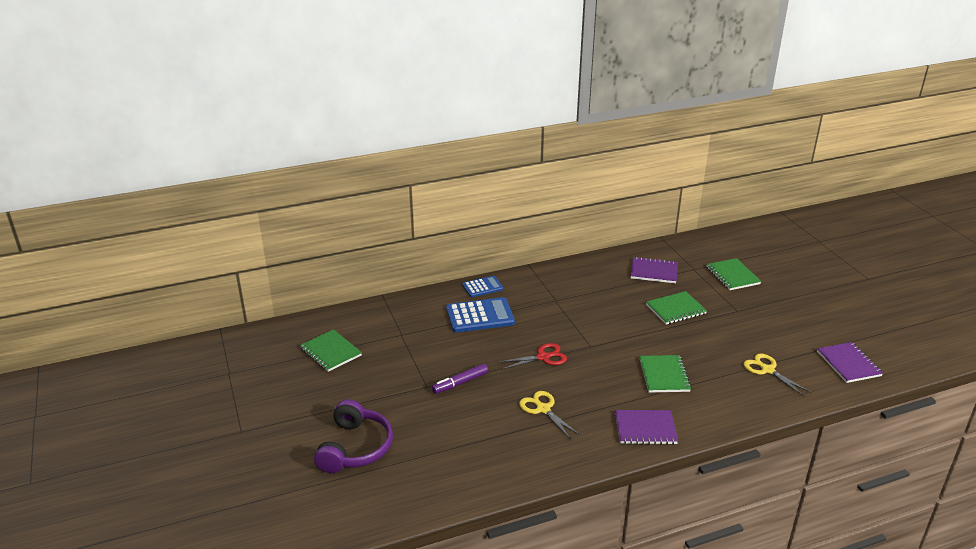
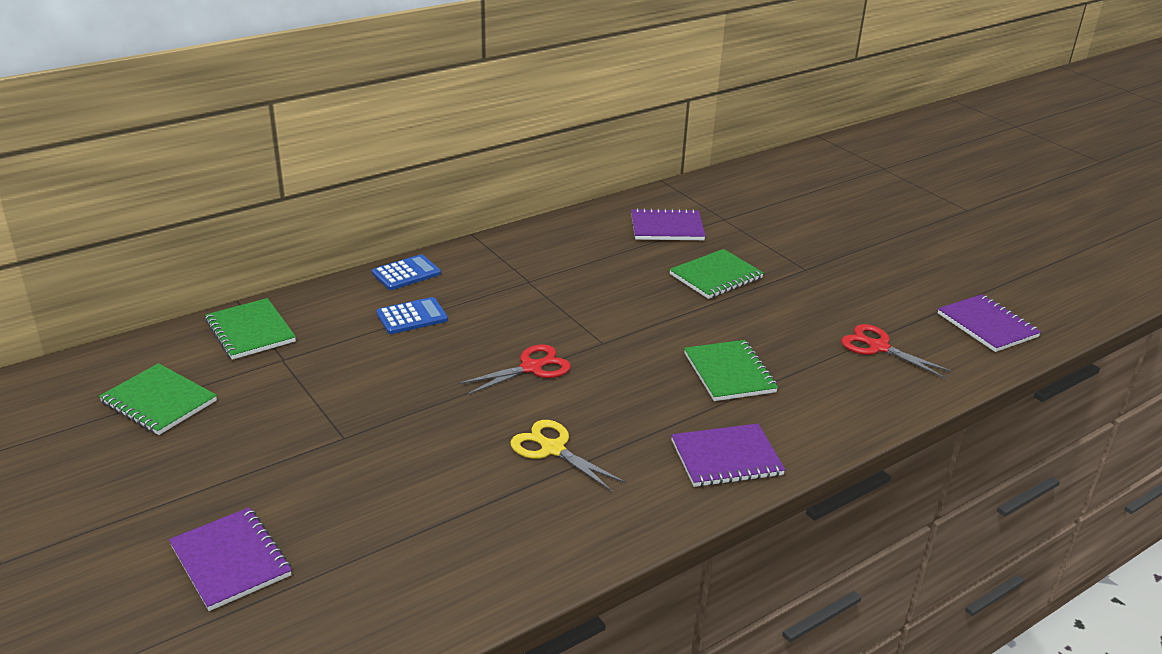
camera: 15 degrees left, 0 degrees up
(355, 448) = (230, 561): purple headphones -> purple notebook
(460, 383) = (401, 425): purple marker -> none
(480, 316) = (412, 317): blue calculator -> blue calculator, size x0.60
(732, 276) = (782, 223): green notebook -> green notebook (250, 331)
(767, 370) = (878, 347): yellow scissors -> red scissors

